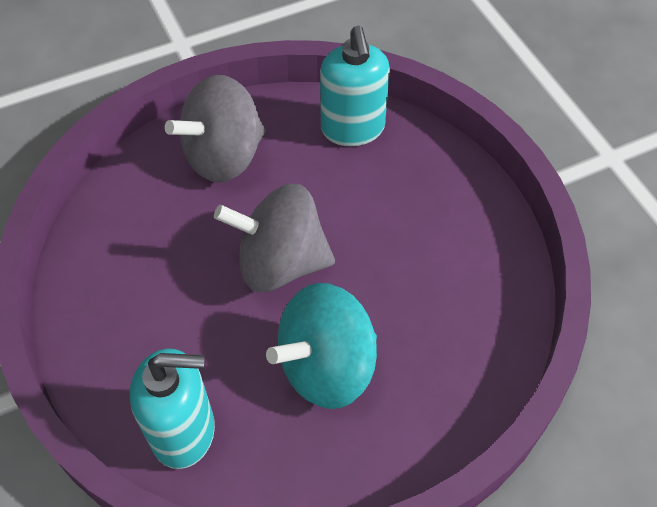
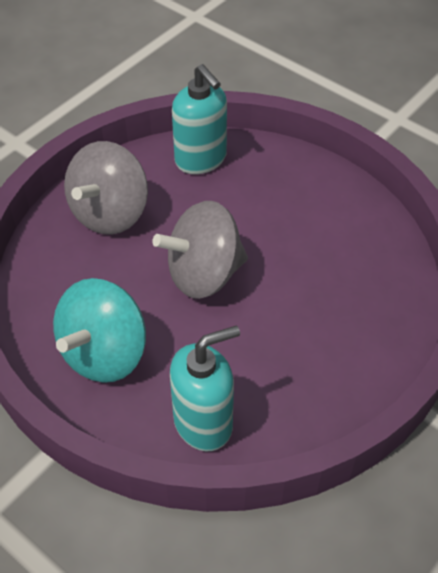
camera: 25 degrees left, 5 degrees down
(326, 366) = (284, 333): turquoise spinning top -> turquoise spinning top (104, 353)

